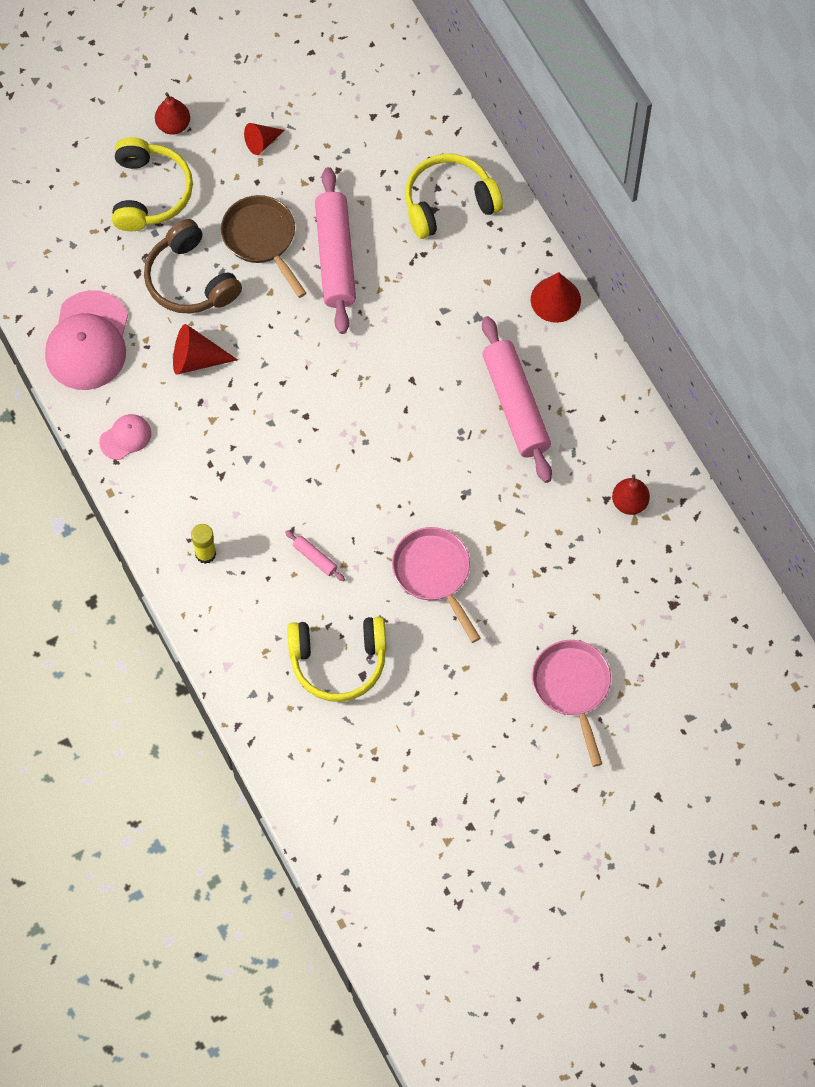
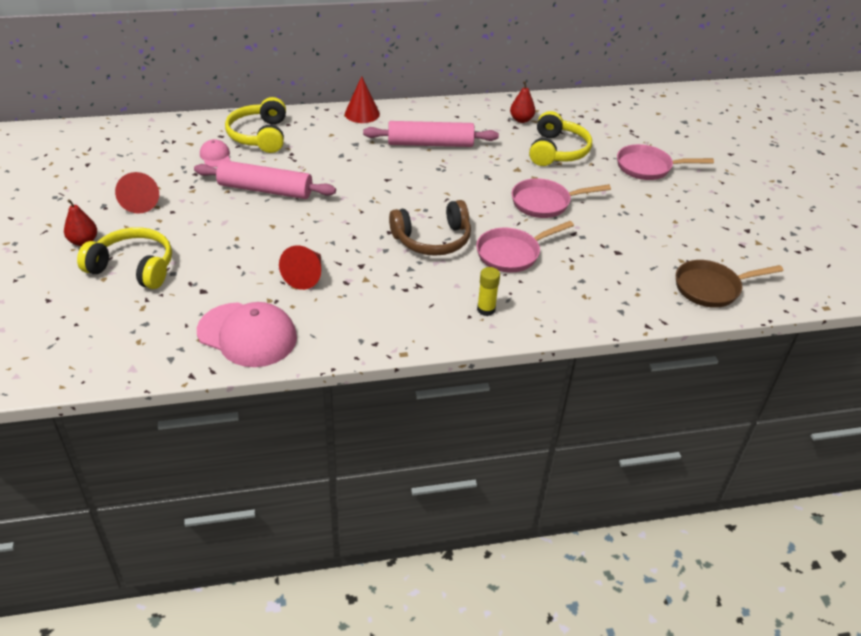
camera: 75 degrees left, 25 degrees down
(125, 437) = (355, 332): pink cap -> pink cap (215, 156)
(190, 280) = (231, 263): brown headphones -> brown headphones (432, 240)
(261, 142) = (140, 202): red cone -> red cone, size x1.52
(262, 239) = (223, 220): brown pan -> brown pan (711, 288)
(315, 558) = (512, 253): pink rolling pin -> pink pan
(338, 661) = (603, 261): yellow headphones -> yellow headphones (557, 151)

